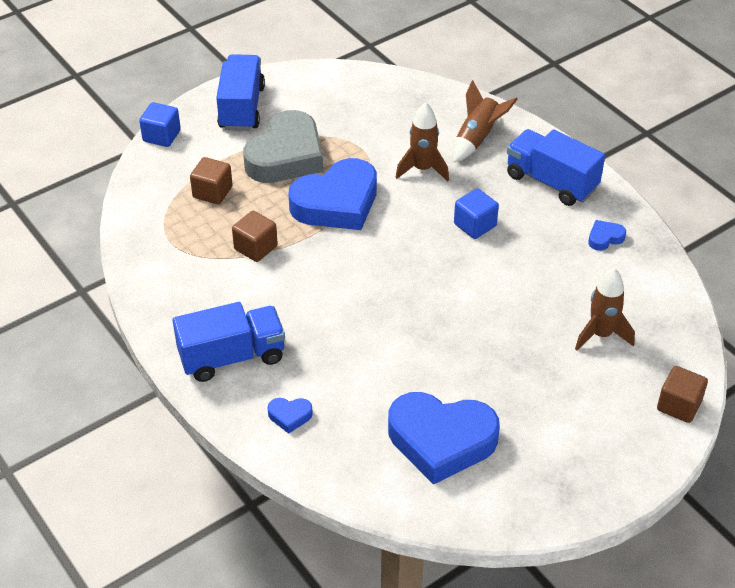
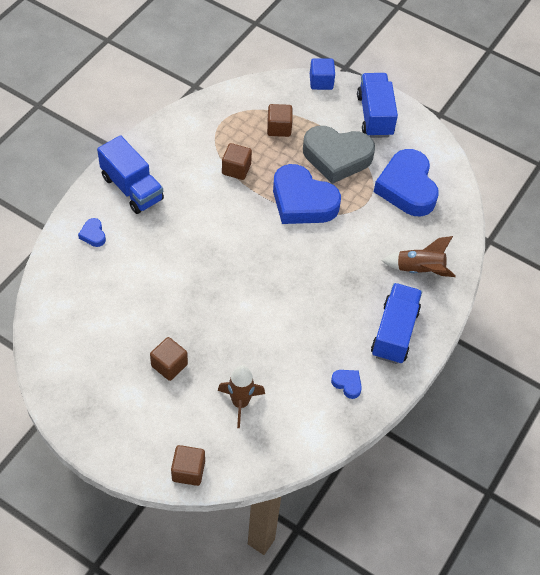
camera: 65 degrees right, 10 degrees up
(242, 108) = (375, 116): blue truck -> blue truck turned 75 degrees counterclockwise
(422, 169) = (365, 243): brown rocket -> none
(441, 441) = (101, 325): blue heart -> blue heart (407, 188)
(475, 225) = (320, 293): blue cube -> none
(526, 387) = (169, 365): none -> brown cube

